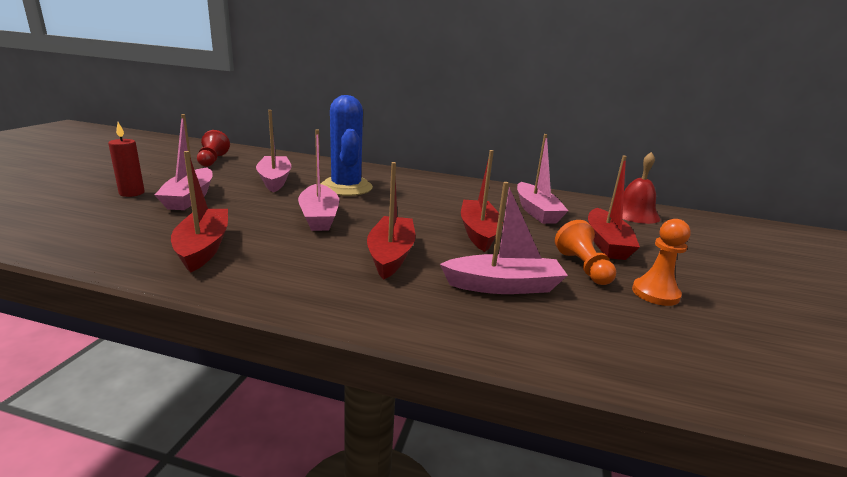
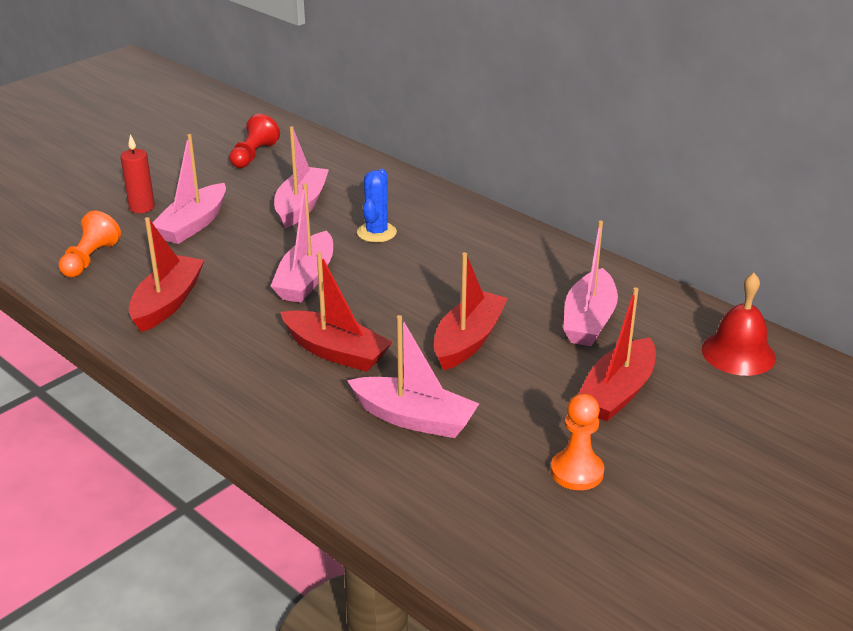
camera: 30 degrees right, 10 degrees up
(346, 187) = (376, 232): blue cactus -> blue cactus, size x0.58
(391, 255) = (336, 352): red boat -> red boat turned 90 degrees clockwise
(583, 267) = (536, 418): orange pawn -> orange pawn (90, 259)

